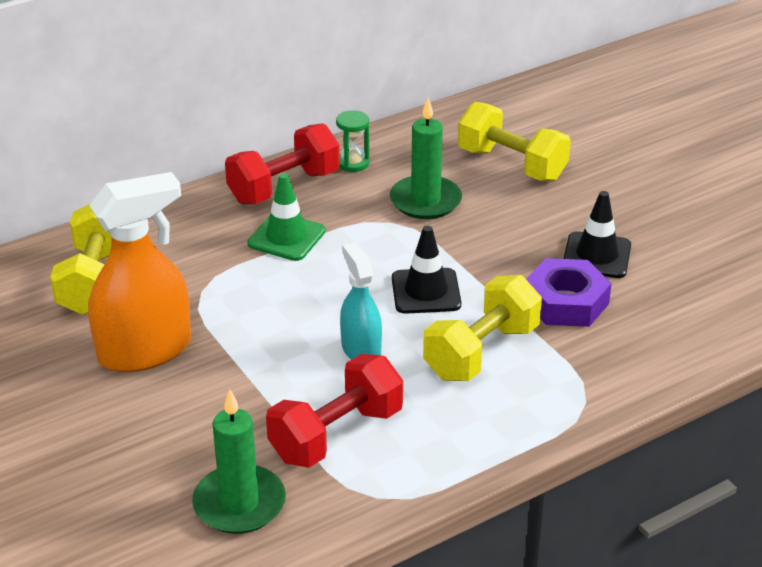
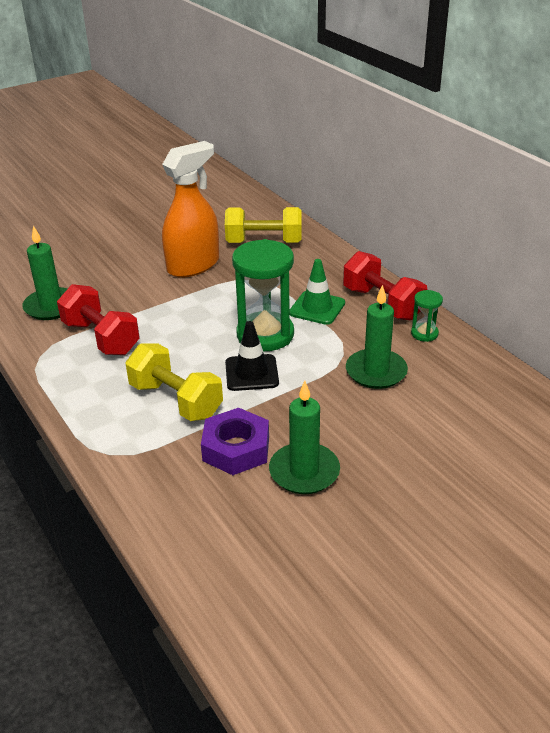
camera: 90 degrees right, 0 degrees up
(145, 351) = (193, 265): orange spray bottle -> orange spray bottle turned 105 degrees counterclockwise
(343, 280) = (265, 335): none -> green hourglass
(361, 349) = (185, 345): turquoise spray bottle -> none
(511, 164) = (446, 422): yellow dumbbell -> none
(596, 256) = (304, 471): black traffic cone -> green candle

